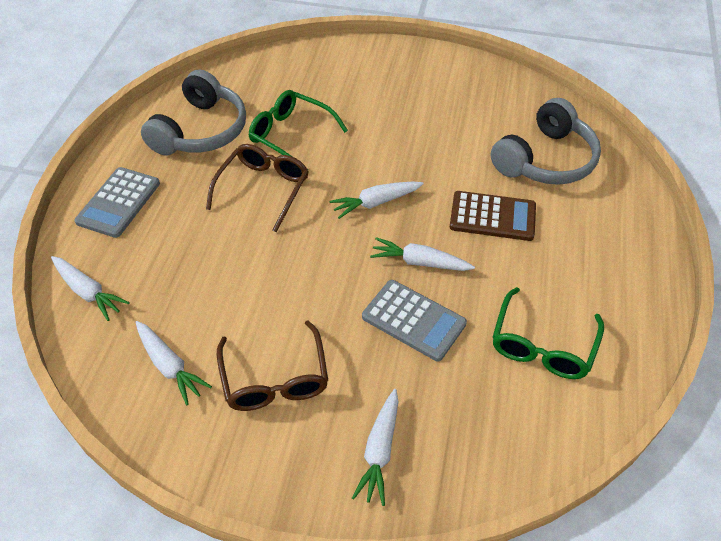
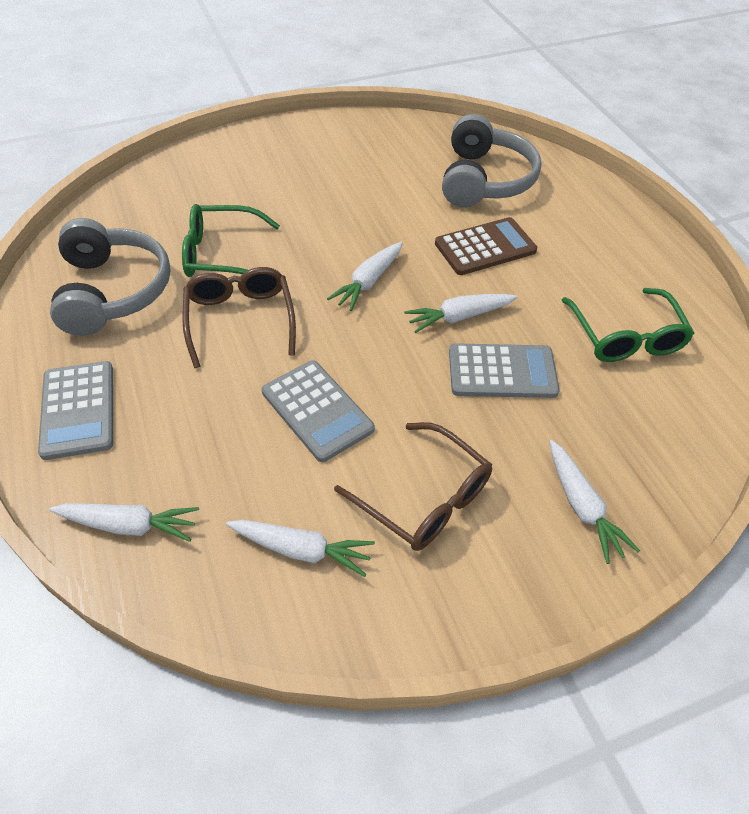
camera: 35 degrees left, 0 degrees up
(258, 279) = (317, 410): none -> grey calculator

